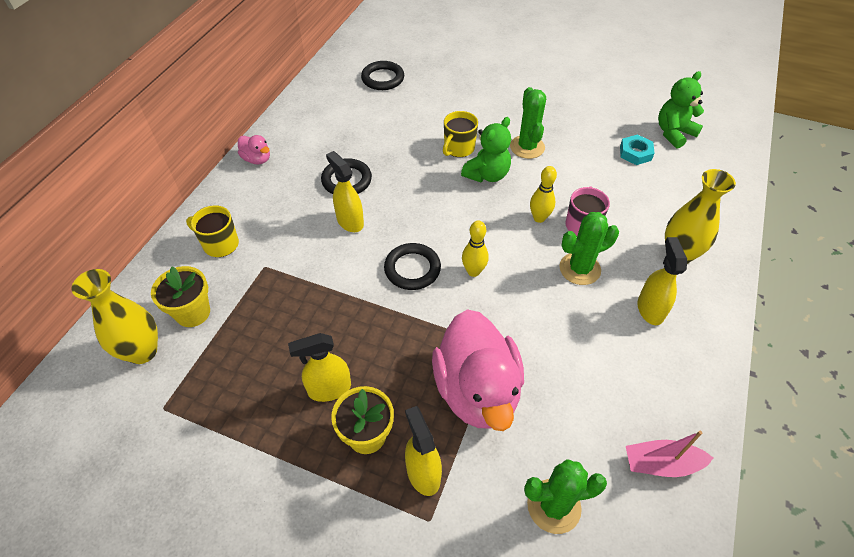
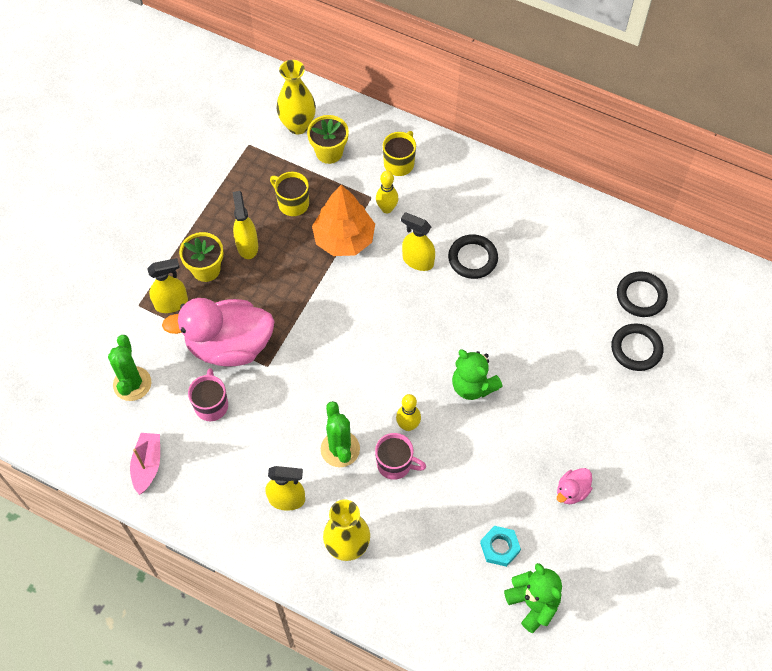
camera: 95 degrees right, 10 degrees up
(257, 159) = (507, 182): pink duck -> pink duck (572, 491)
(320, 287) = (344, 238): none -> orange tree
(350, 221) = (417, 261): yellow spray bottle -> yellow spray bottle turned 120 degrees counterclockwise
(412, 269) = (355, 308): black ring -> black ring (636, 349)
(458, 148) = (515, 363): yellow mug -> yellow mug (292, 203)
(473, 271) = (347, 357): yellow bowling pin -> yellow bowling pin (387, 208)
(527, 147) = (515, 432): green cactus -> none
(560, 400) = (211, 405): none -> pink mug

